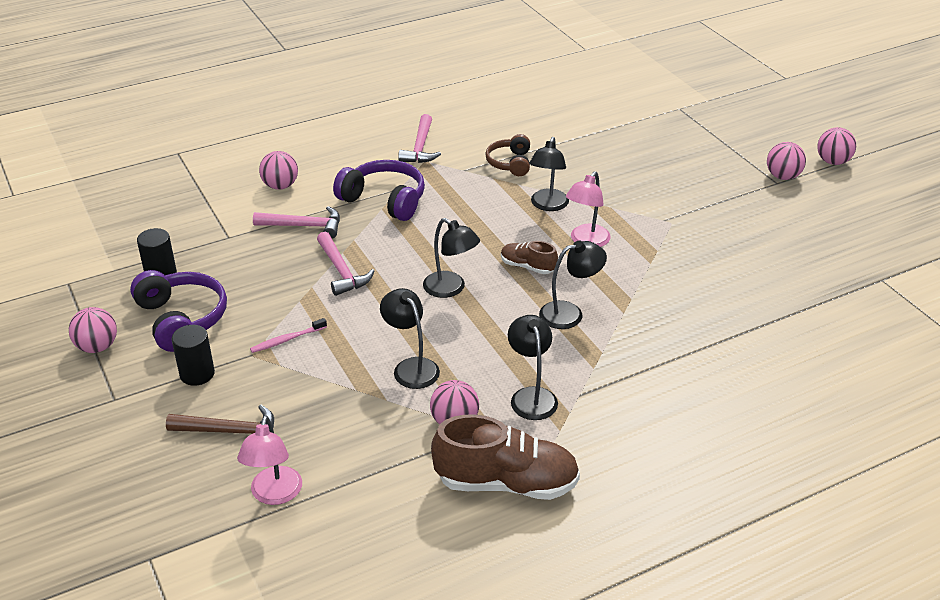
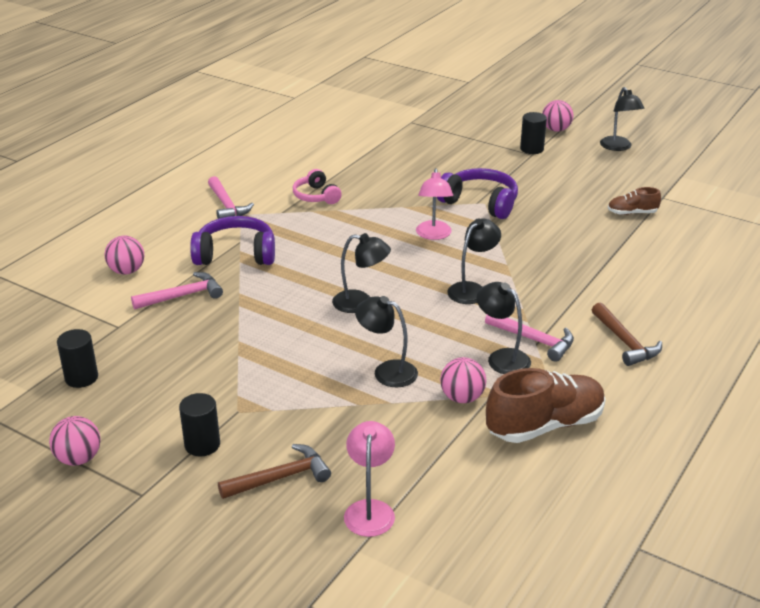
camera: 30 degrees left, 5 degrees down
(181, 319) = (141, 407): purple headphones -> purple headphones (480, 203)
(274, 495) = (370, 509): pink lamp -> pink lamp turned 150 degrees counterclockwise
(287, 339) = (258, 388): pink toothbrush -> none
(342, 271) = (253, 320): pink hammer -> pink hammer (534, 340)
(510, 163) = (316, 196): brown headphones -> pink headphones
(527, 267) = (406, 267): brown shoe -> brown shoe (632, 213)
(547, 205) = (378, 218): black lamp -> black lamp (618, 147)
(674, 429) = (625, 342): none -> brown hammer
(782, 176) = (531, 149): pink ball -> black cylinder

